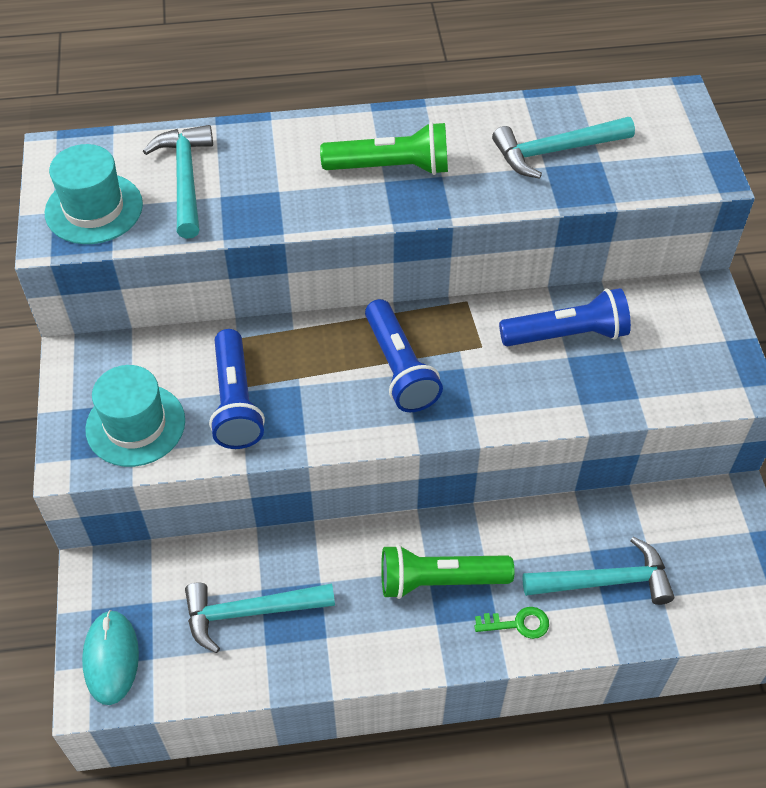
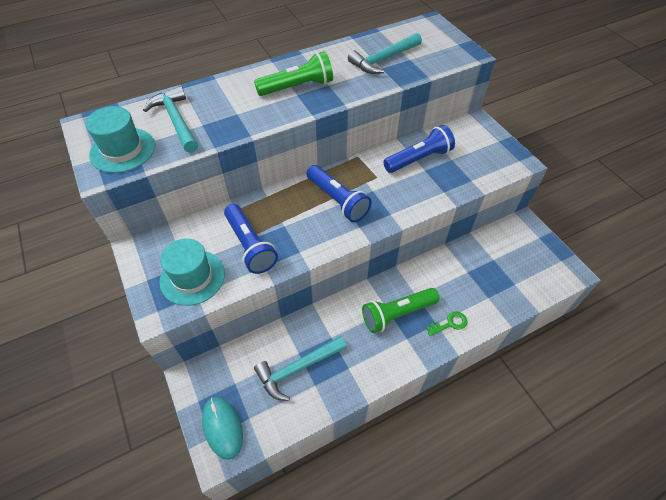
camera: 20 degrees left, 0 degrees up
(605, 581) = (483, 285): turquoise hammer -> none

